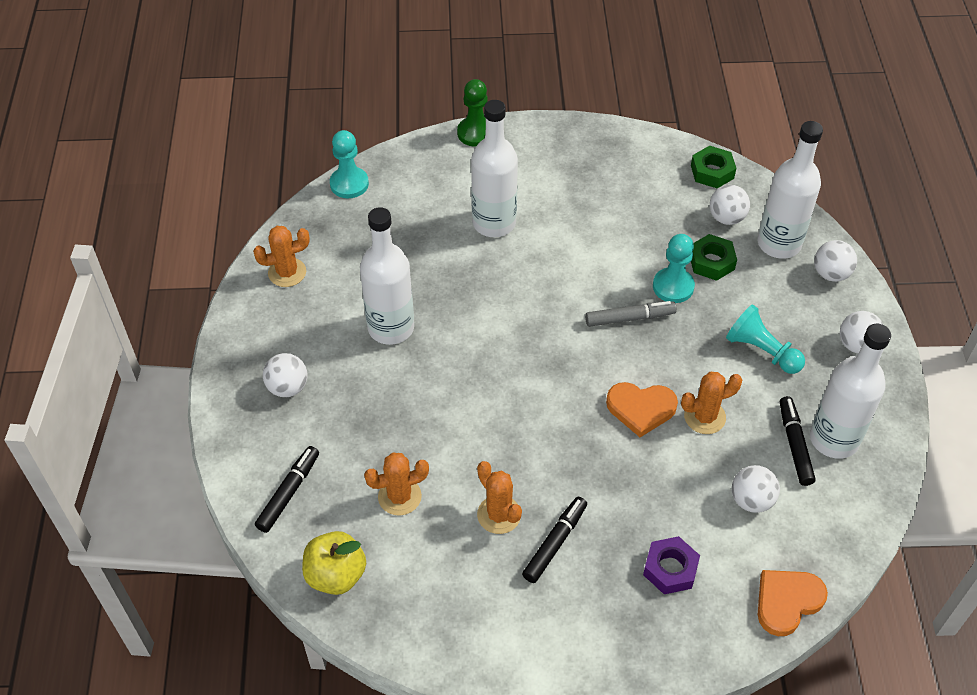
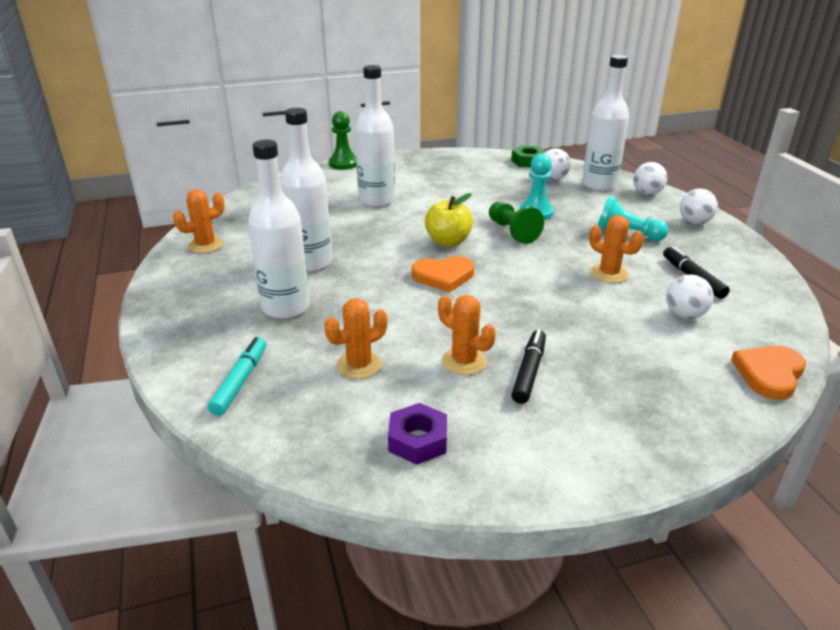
camera: 15 degrees left, 20 degrees down
(288, 387) = (222, 310): white ball -> none
(289, 492) = (240, 381): black marker -> turquoise marker
(336, 575) = (311, 437): yellow apple -> yellow apple (448, 242)
(349, 184) = (249, 196): turquoise pawn -> none
(630, 318) = (512, 232): grey marker -> green pawn
(641, 409) = (553, 277): orange heart -> orange heart (443, 276)
(670, 569) = (648, 370): purple nut -> purple nut (418, 440)
(704, 417) = (609, 274): orange cactus -> orange cactus turned 75 degrees clockwise
(711, 262) = (556, 198): green nut -> none
(834, 439) = (720, 270): white bottle -> white bottle (285, 307)

